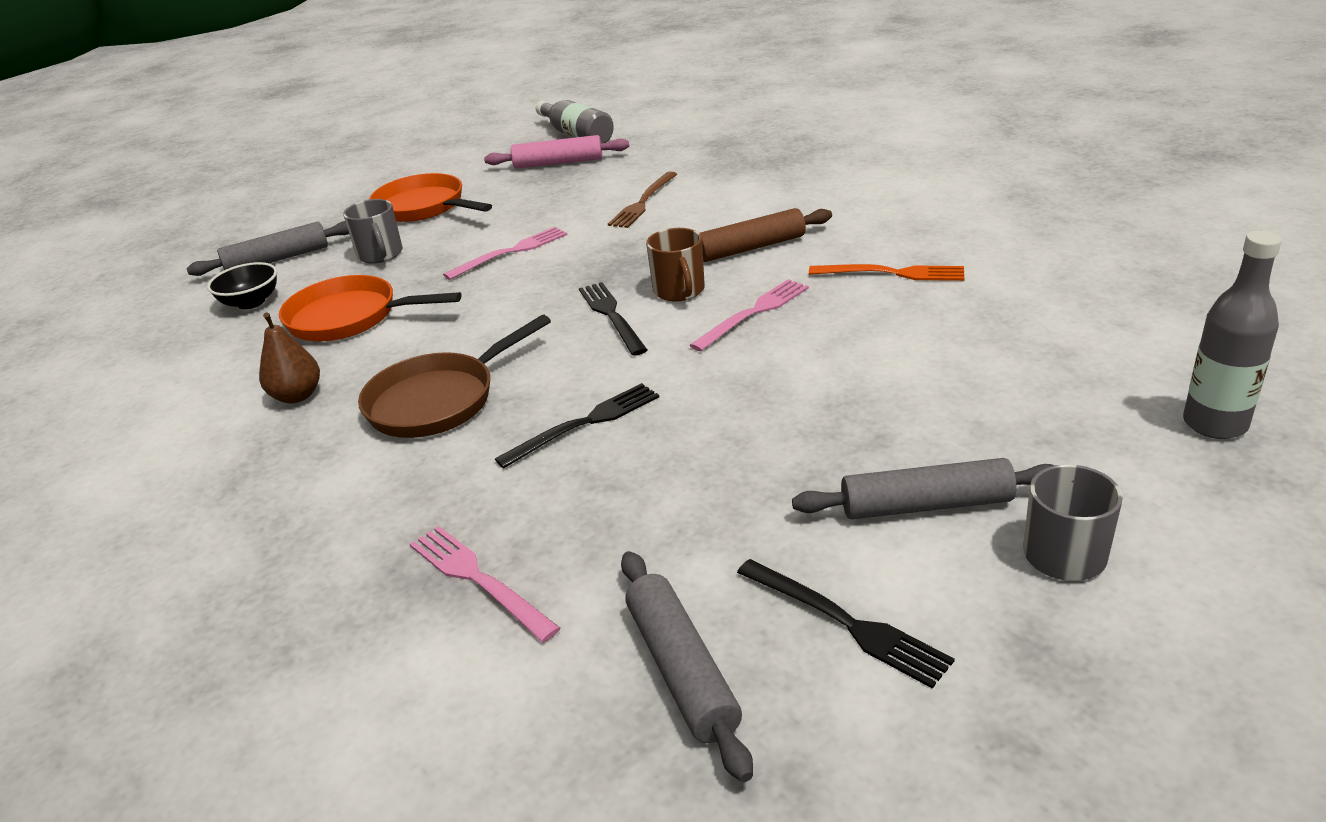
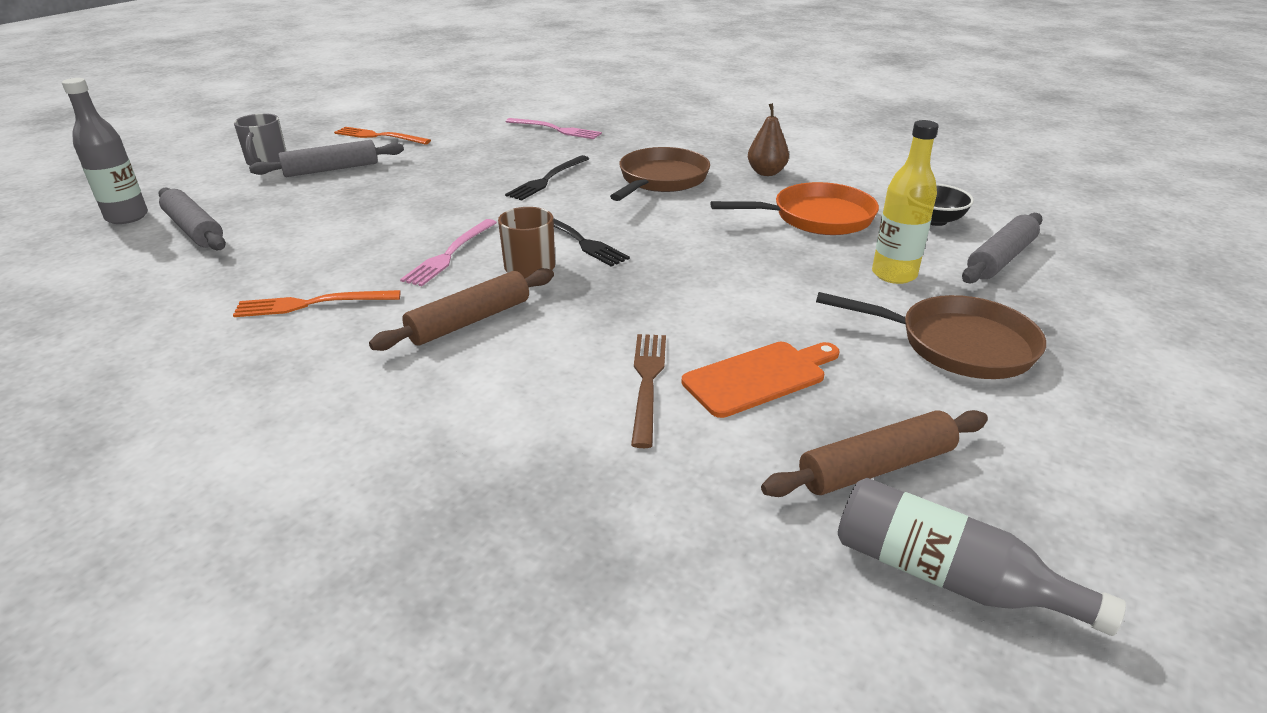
camera: 155 degrees right, 0 degrees up
(380, 254) = (894, 274): grey mug -> yellow bottle
(424, 207) = (957, 345): orange pan -> brown pan
(510, 252) = (747, 290): pink fork -> none
(558, 163) = (876, 468): pink rolling pin -> brown rolling pin
(570, 200) = (759, 377): none -> orange cutting board
(681, 670) = (448, 121): grey rolling pin -> grey rolling pin (195, 229)
(845, 623) = (379, 136): black fork -> orange fork

